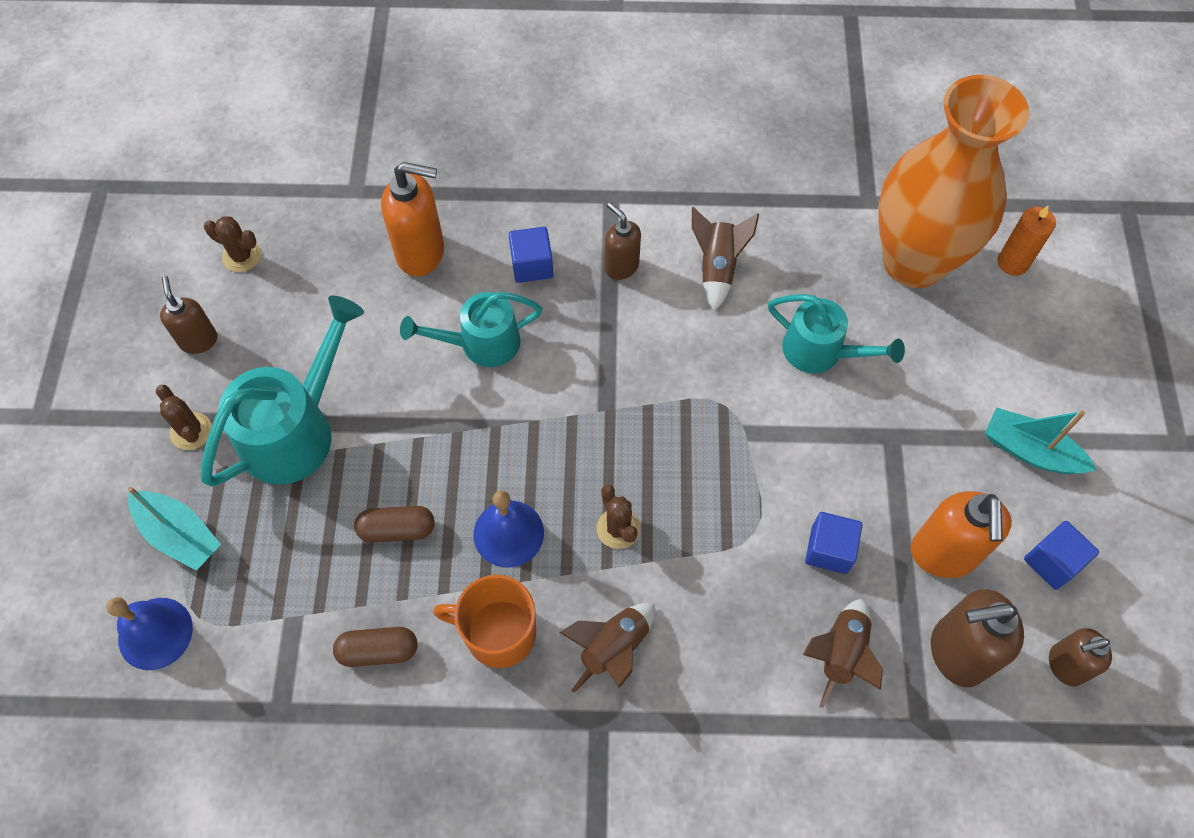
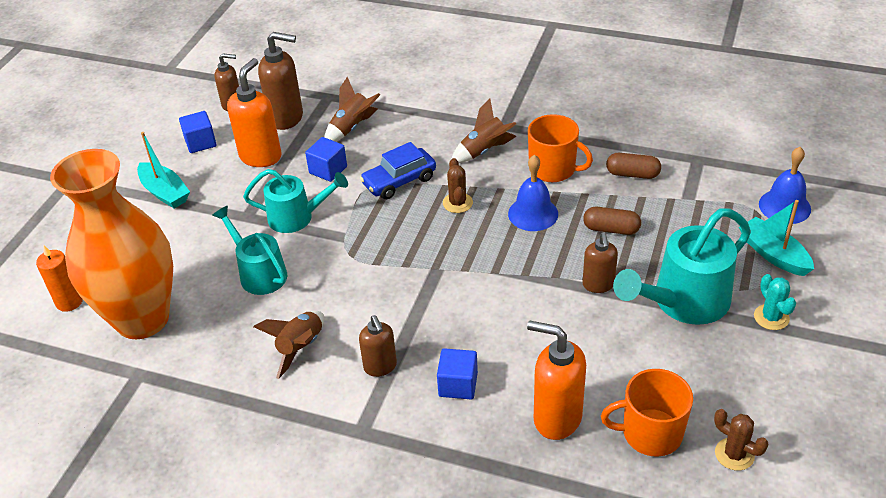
camera: 160 degrees left, 20 degrees down
(191, 431) = (771, 317): brown cactus -> turquoise cactus
(199, 340) = (771, 385): brown soap dispenser -> brown soap dispenser (598, 285)
(325, 259) = (650, 433): none -> orange mug
(480, 344) = (521, 332): turquoise watering can -> turquoise watering can (297, 217)
(716, 552) = (399, 181): none -> blue car

